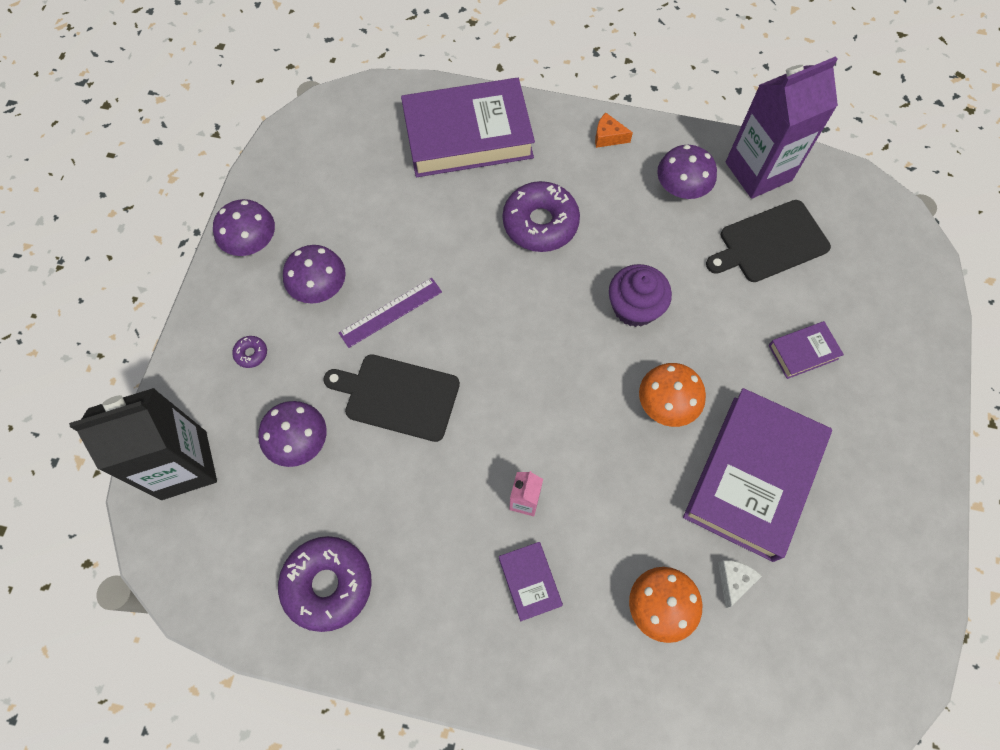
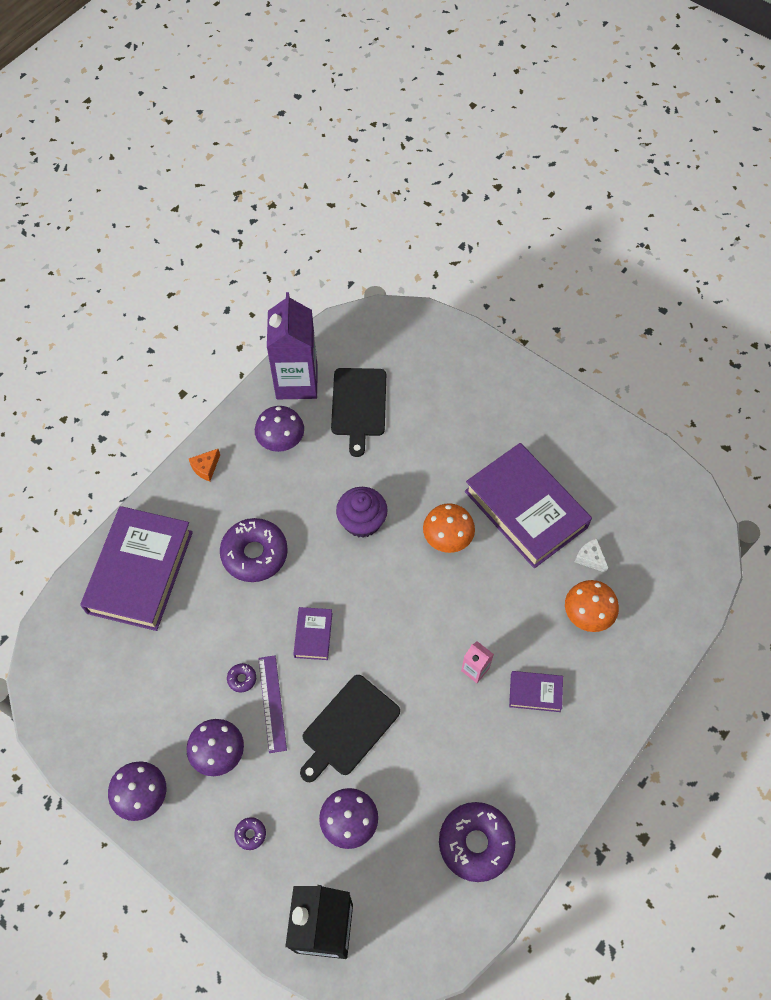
camera: 65 degrees left, 5 degrees down
(403, 273) = (242, 679): none -> purple donut
(803, 352) = (452, 430): purple book -> purple book (313, 635)

